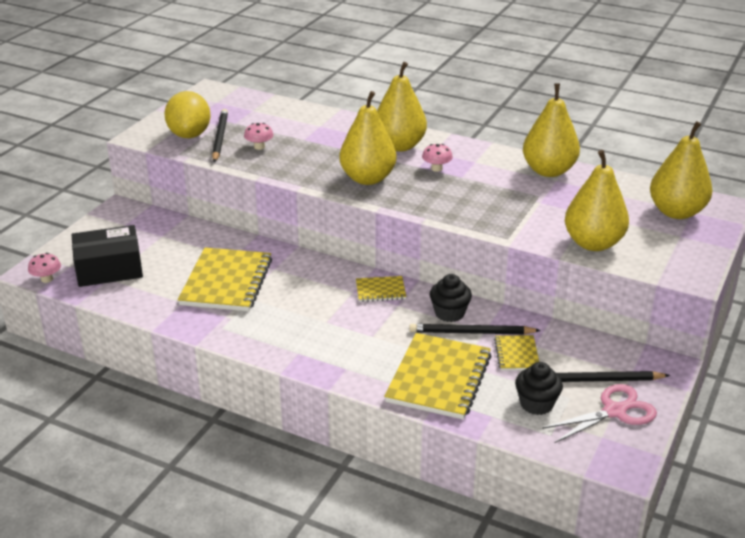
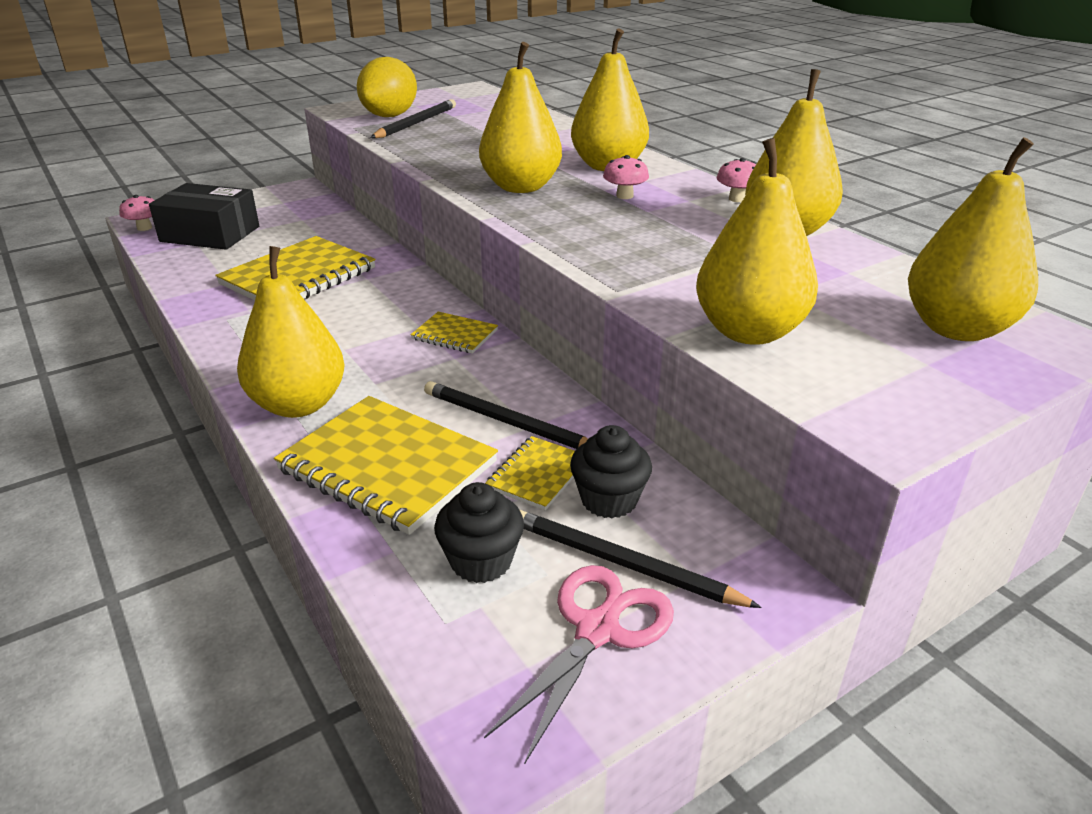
camera: 30 degrees right, 0 degrees up
(259, 147) = (444, 137): pink mushroom -> pink mushroom (737, 199)
(346, 364) = (299, 405): none -> yellow pear
(439, 378) = (387, 466): yellow notebook -> yellow notebook turned 75 degrees clockwise
(449, 313) = (508, 388): black cupcake -> black cupcake (609, 500)
(614, 411) = (597, 630): pink scissors -> pink scissors turned 60 degrees counterclockwise

